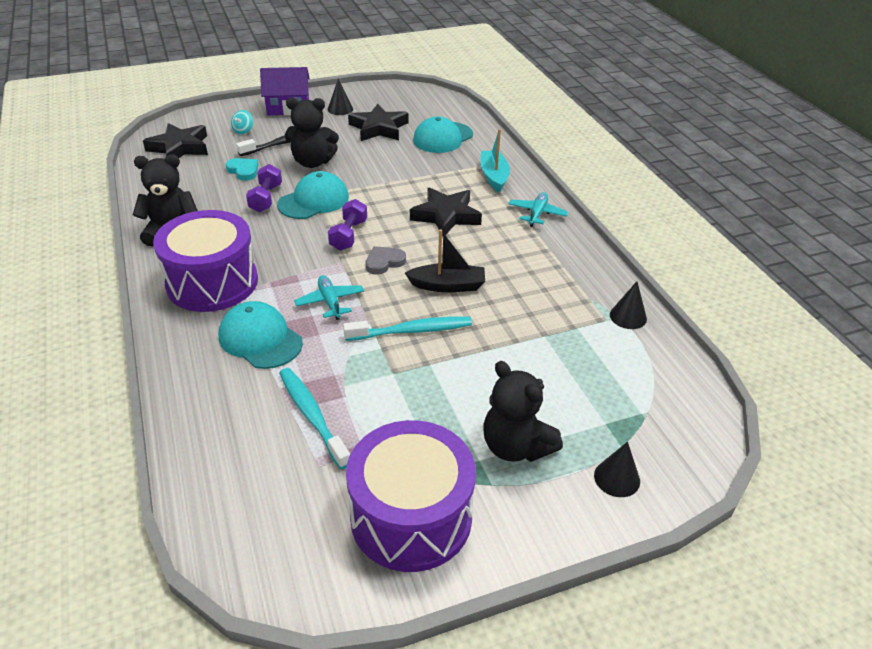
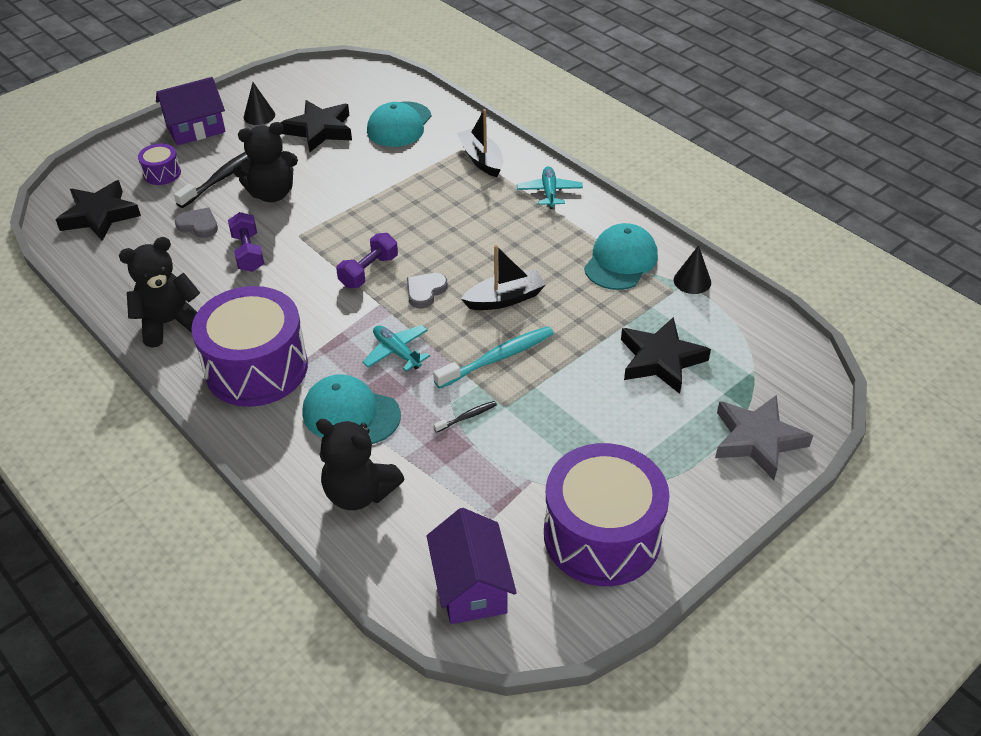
camera: 20 degrees left, 5 degrees up
(243, 131) = (162, 173): turquoise spinning top -> purple drum
(243, 171) = (198, 225): turquoise heart -> grey heart
(262, 521) = (471, 586): none -> purple house
(312, 416) = (454, 474): turquoise toothbrush -> none
(313, 201) = (304, 241): turquoise cap -> turquoise cap (620, 261)
(348, 235) = (369, 271): purple dumbbell -> purple dumbbell turned 45 degrees clockwise
(354, 371) = (467, 417): none -> black toothbrush
(446, 216) = (458, 220): black star -> black star (660, 360)
(494, 176) = (481, 159): turquoise boat -> black boat
(516, 446) = (657, 441): black teddy bear -> black teddy bear (359, 492)
(617, 478) = (757, 440): black cone -> grey star

